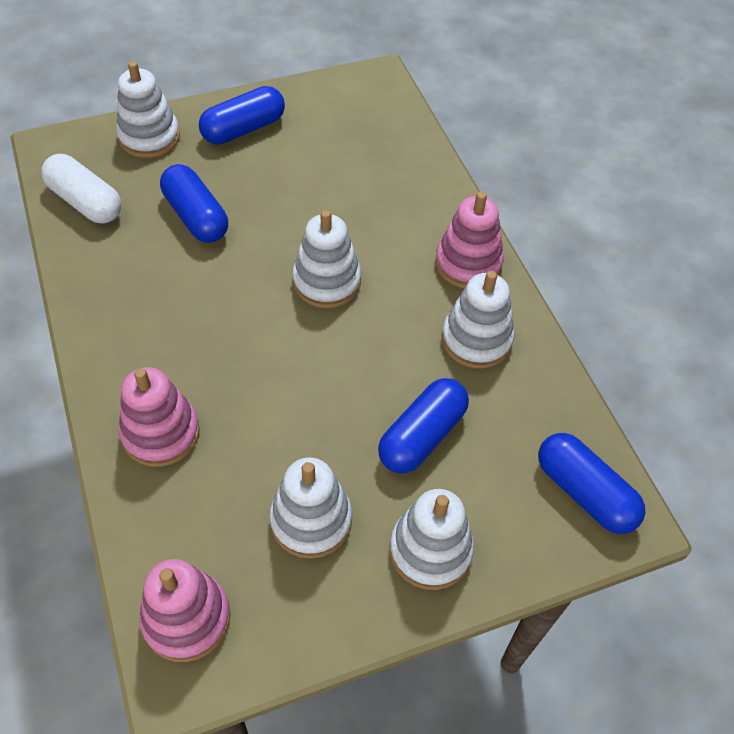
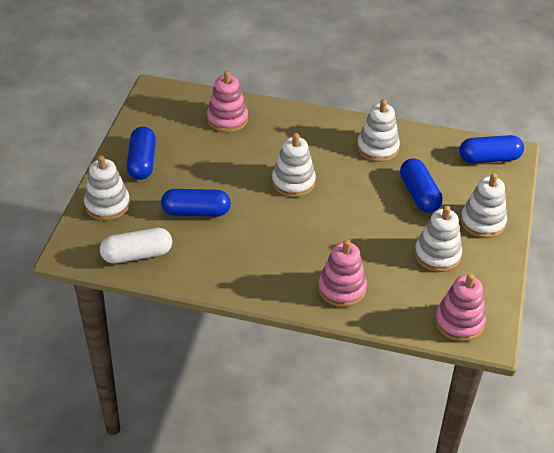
camera: 55 degrees left, 10 degrees down
(468, 263) = (327, 126): pink stacking toy -> pink stacking toy (227, 119)

